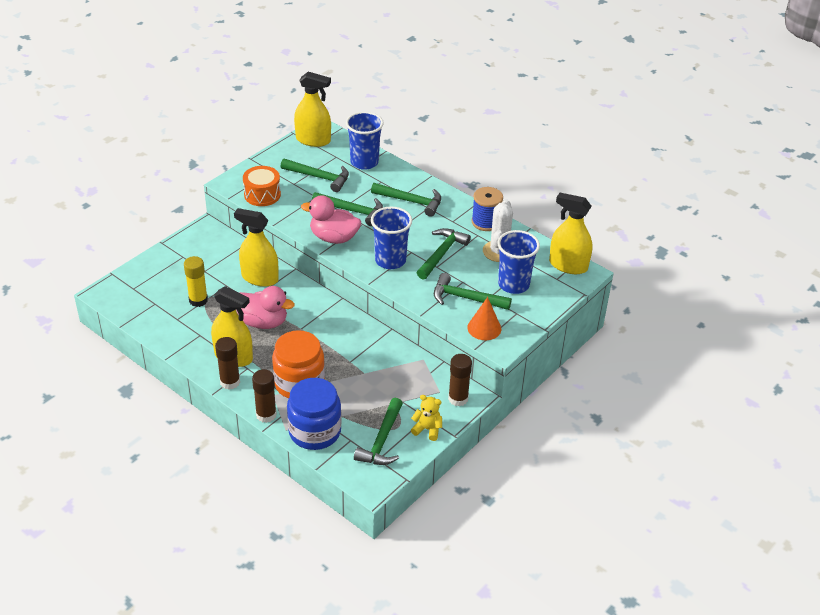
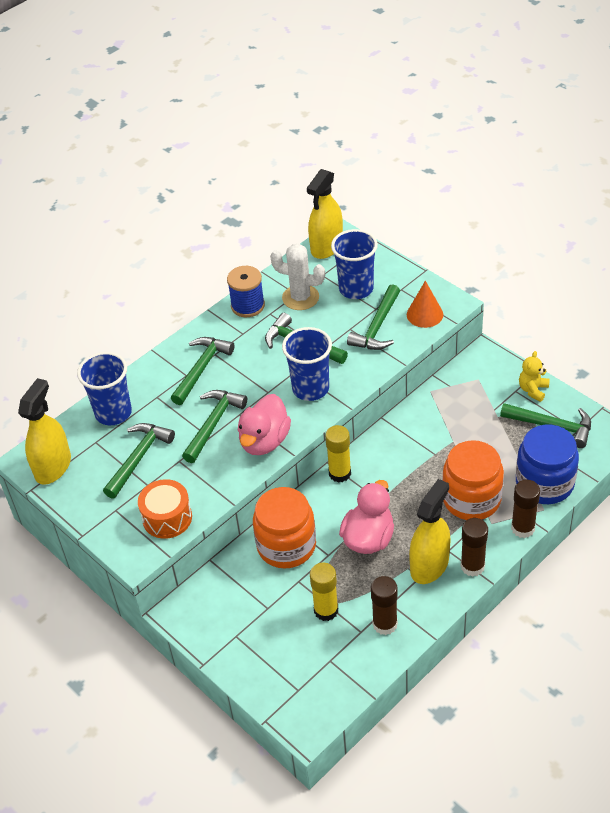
camera: 80 degrees left, 5 degrees up
(260, 278) = (286, 545): yellow spray bottle -> orange jar
(330, 305) = (339, 473): none -> yellow glue stick
(458, 398) = (487, 365): brown glue stick -> brown glue stick (385, 624)

